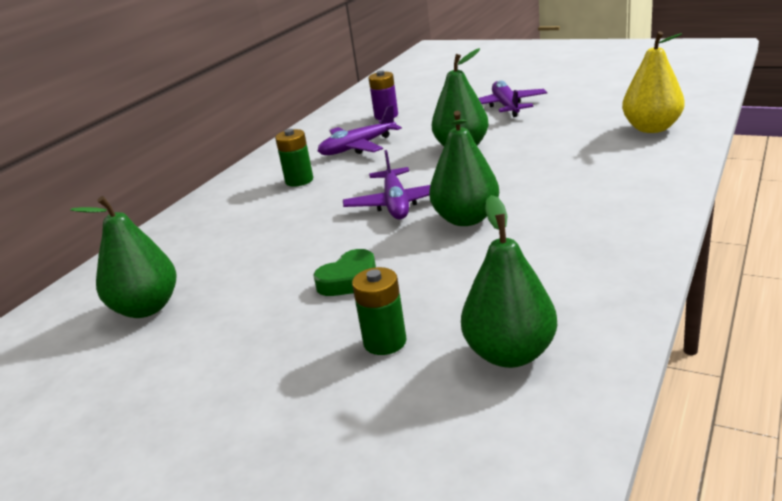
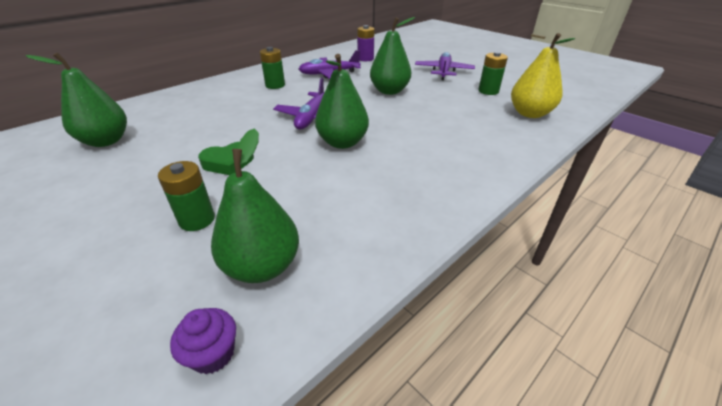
camera: 15 degrees right, 10 degrees up
(543, 429) = (213, 354): none -> purple cupcake
(583, 116) = (488, 91): none -> green battery

